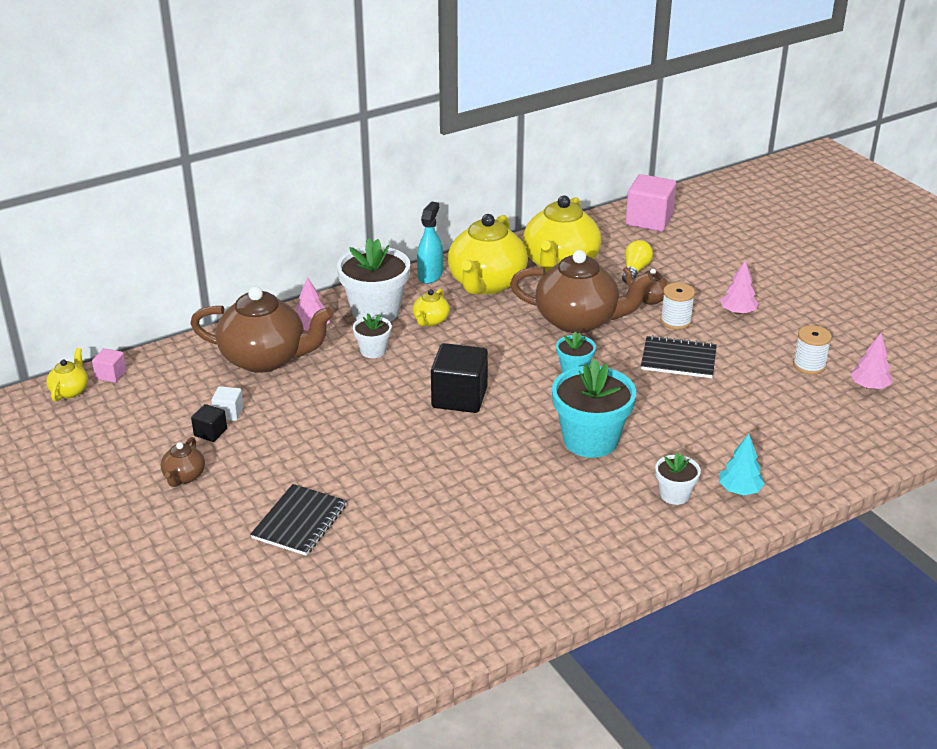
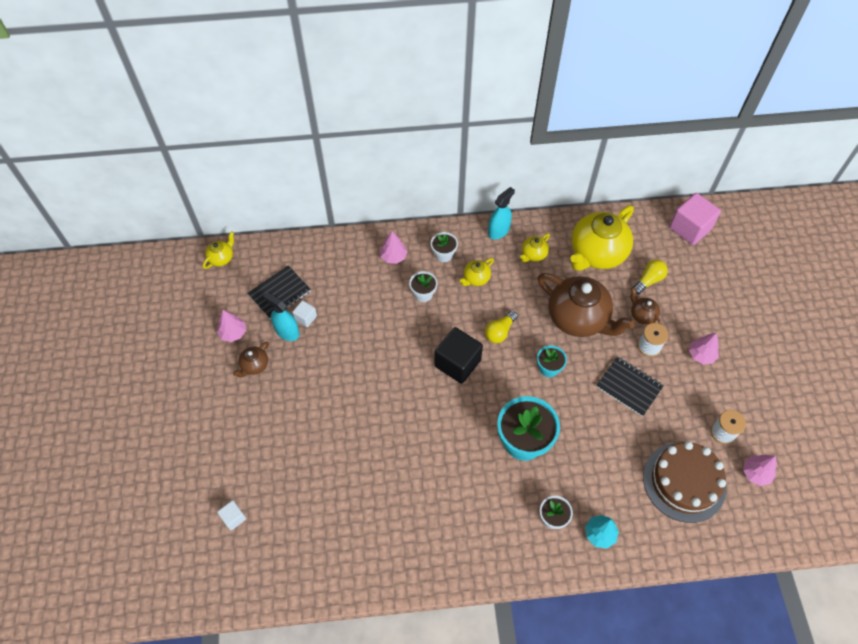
camera: 25 degrees right, 25 degrees up
(111, 375) = (251, 252): pink cube -> none
(132, 455) = (233, 333): none -> pink tree
(210, 432) = (287, 331): black cube -> turquoise spray bottle
(250, 632) = (233, 518): none -> white cube
(265, 359) = (351, 274): brown teapot -> none
(299, 522) = (304, 436): black notebook -> black notebook (279, 293)
(375, 311) = (443, 254): white flower pot -> white flower pot, size x0.51
(486, 284) = (533, 254): yellow teapot -> yellow teapot, size x0.45
(492, 356) = (500, 332): none -> yellow light bulb
(799, 417) = (684, 482): none -> brown cake

